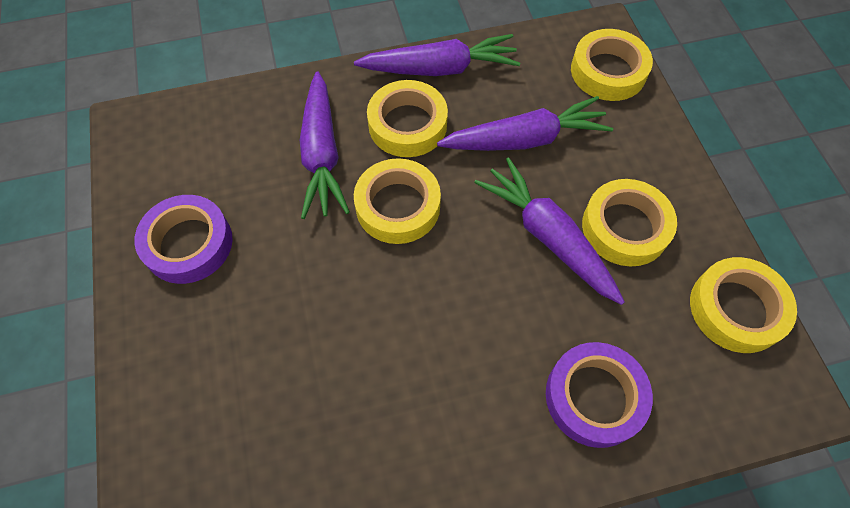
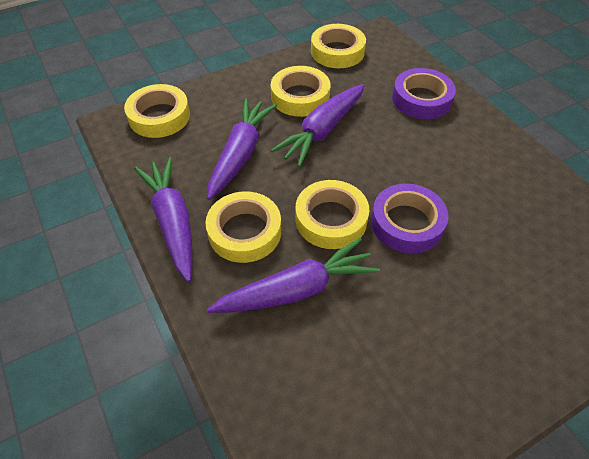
camera: 105 degrees left, 10 degrees down
(188, 243) = (436, 372): purple tape -> purple tape (407, 223)
(524, 139) = (240, 154): purple carrot -> purple carrot turned 45 degrees clockwise

